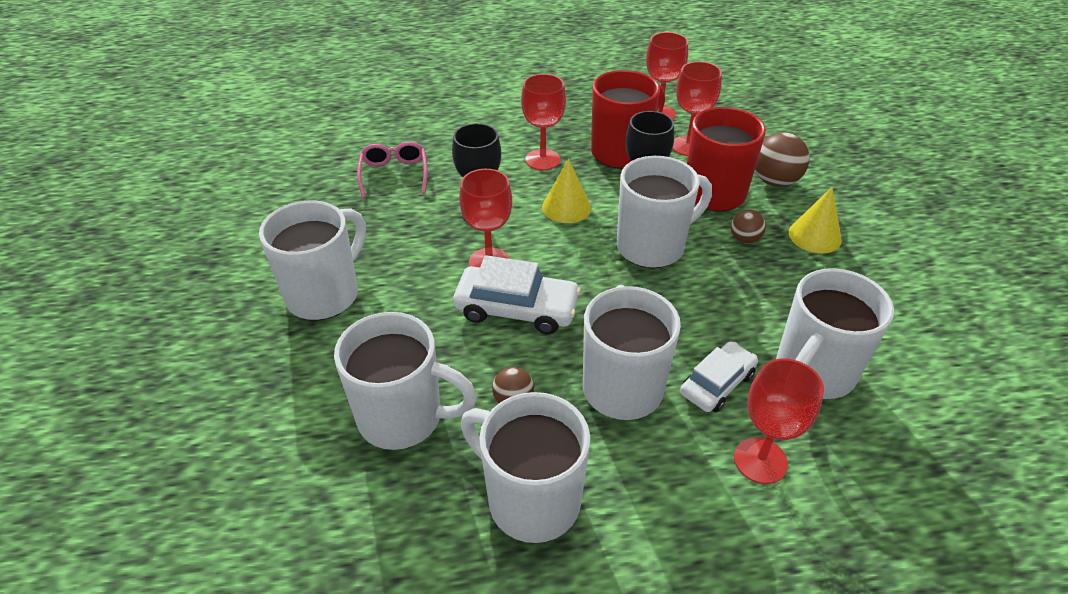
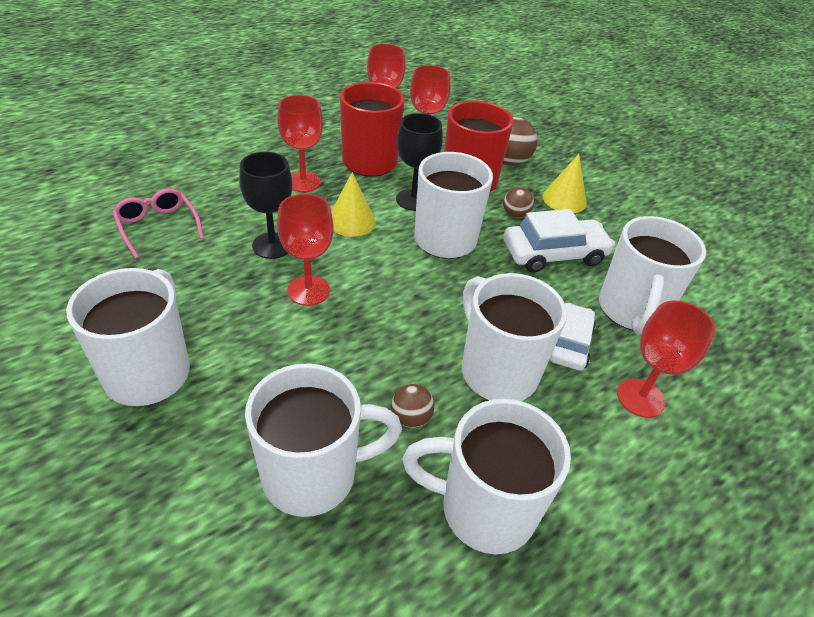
camera: 30 degrees left, 0 degrees up
(516, 309) = (361, 328): white car -> white car (554, 254)

